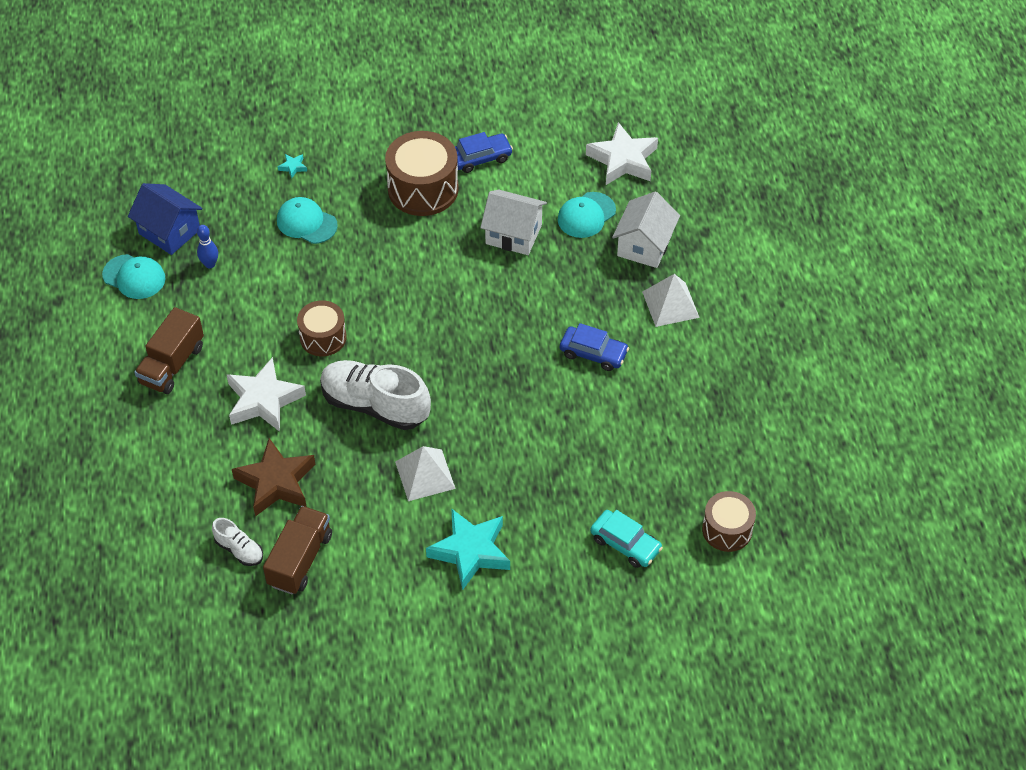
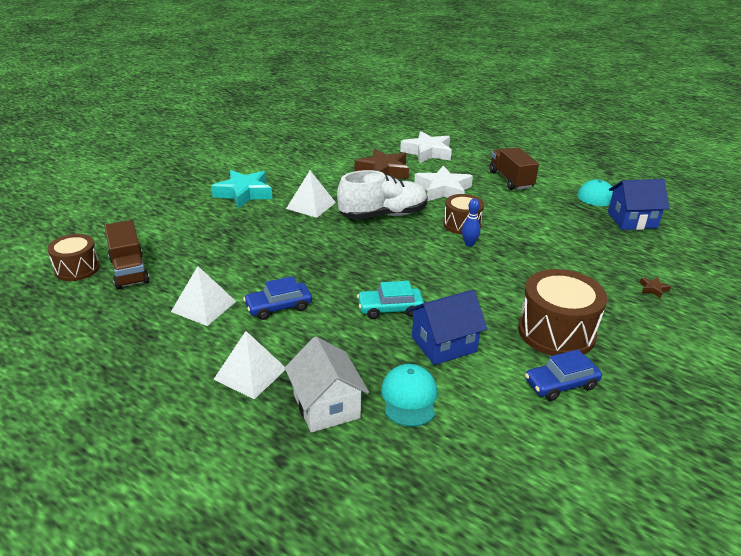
camera: 135 degrees right, 20 degrees down
(210, 264) = (582, 220): blue bowling pin -> blue bowling pin (469, 244)
(239, 550) = (362, 149): white shoe -> none
(293, 167) = (653, 289): turquoise star -> brown star
(300, 560) = (329, 158): brown truck -> brown truck (129, 271)
(306, 223) = (580, 266): turquoise cap -> none
(480, 158) = (561, 384): blue car -> blue car turned 45 degrees clockwise
(513, 234) = (444, 344): white house -> blue house
(623, 160) = (446, 477): white star -> white star (427, 152)
(625, 544) = (149, 233): turquoise car -> turquoise car (390, 309)
(651, 396) = (203, 306): none -> white pyramid

